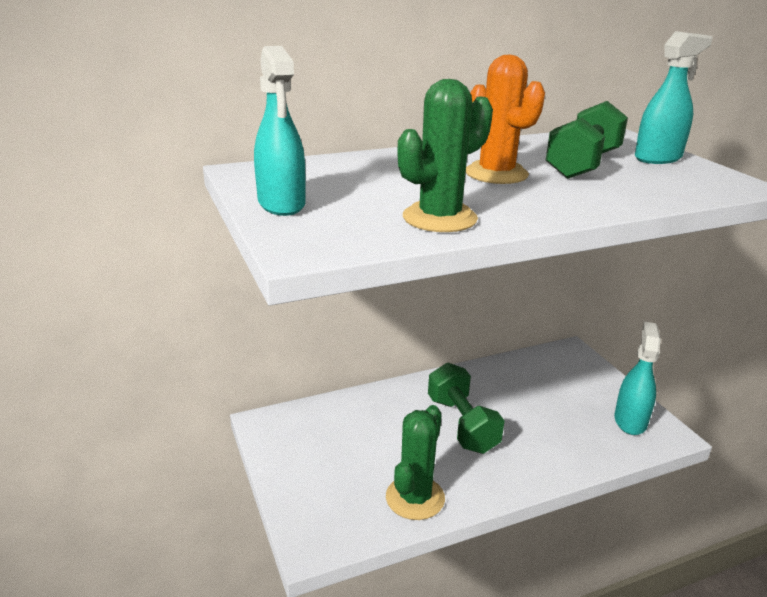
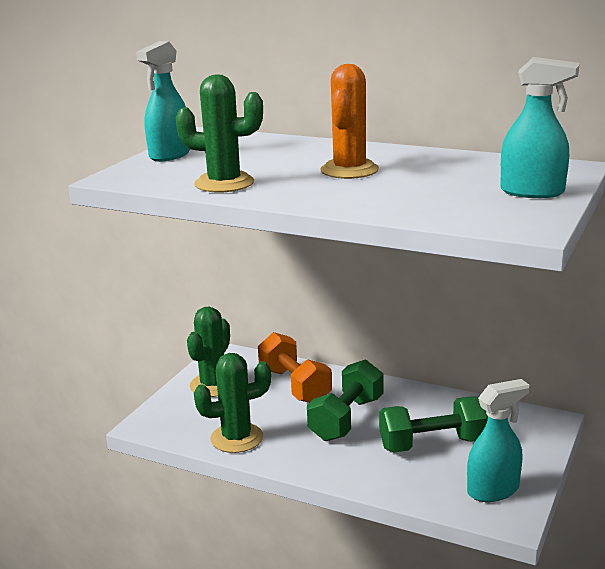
camera: 50 degrees right, 5 degrees down
(307, 460) = (213, 385): none -> green cactus
(376, 419) = (294, 386): none -> orange dumbbell
(583, 165) = (441, 181): green dumbbell -> green dumbbell (432, 444)

